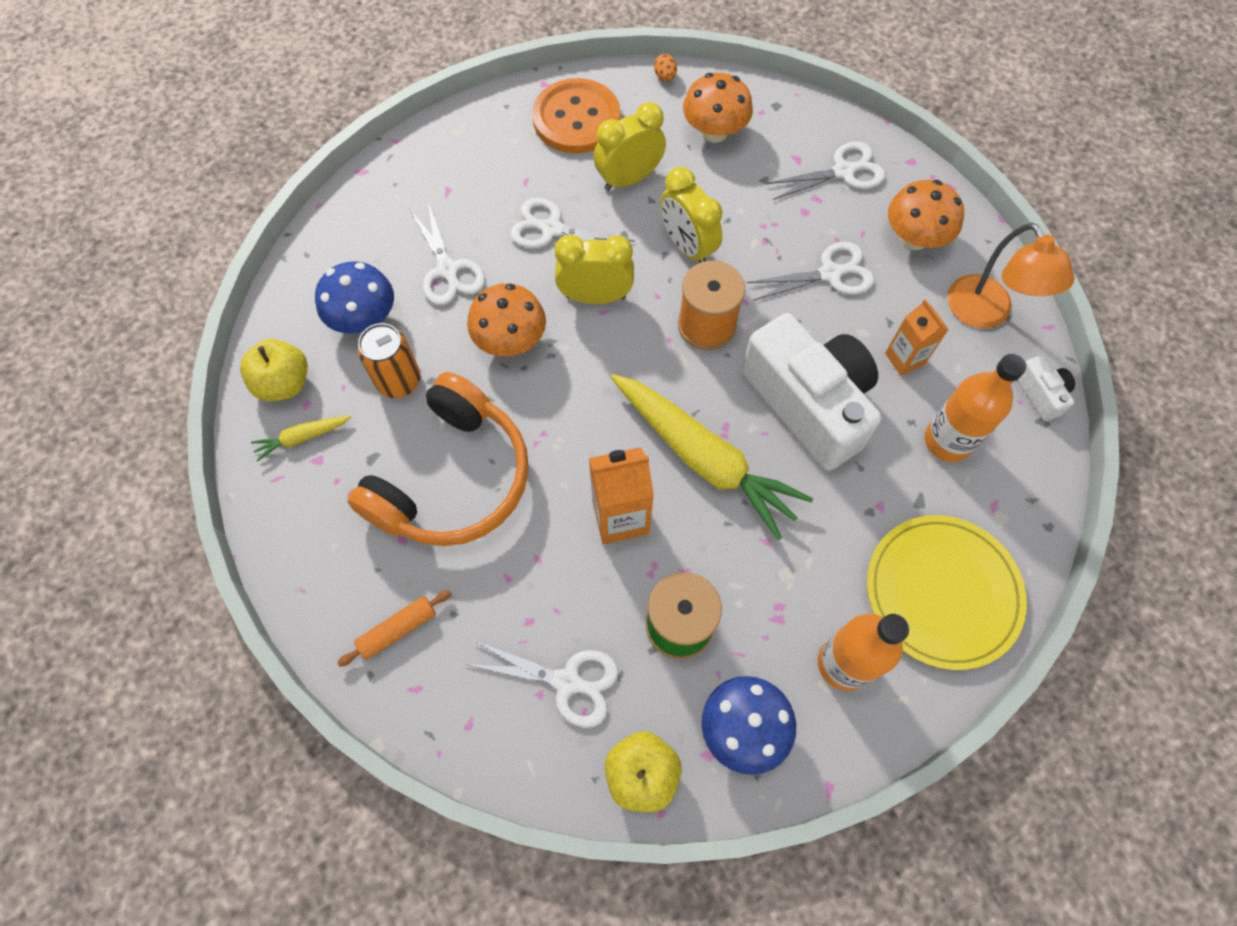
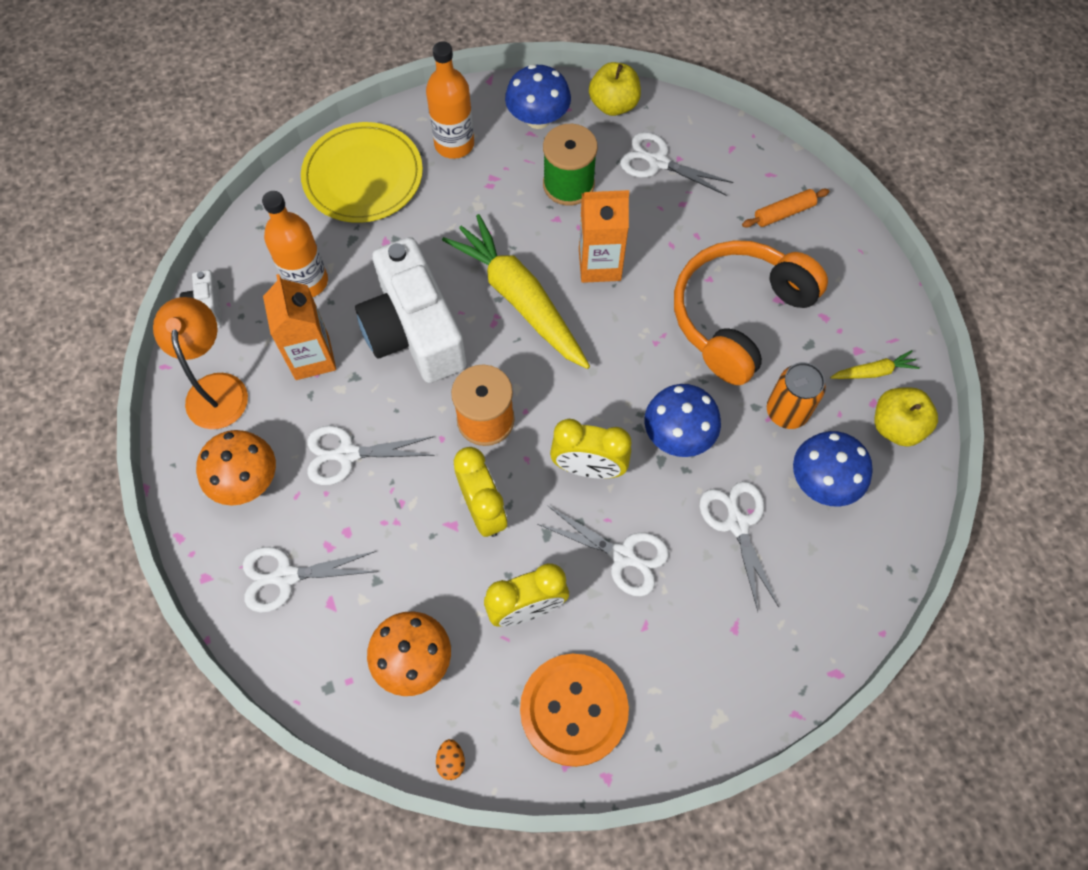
camera: 170 degrees left, 0 degrees up
(510, 340) = (678, 435): orange mushroom -> blue mushroom
(904, 359) = (312, 357): orange carton -> orange carton, size x1.52

